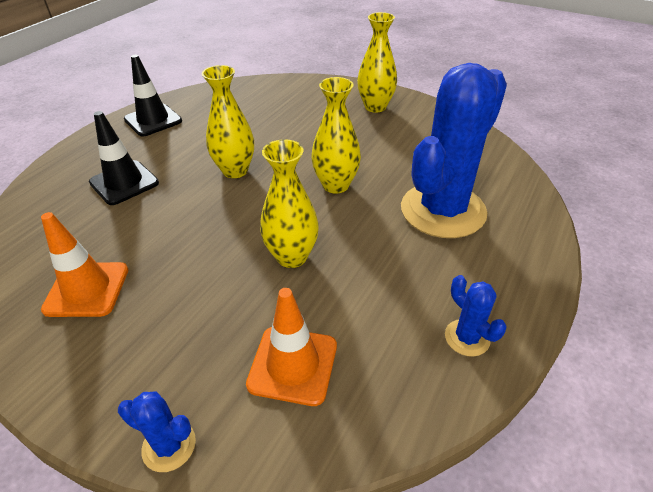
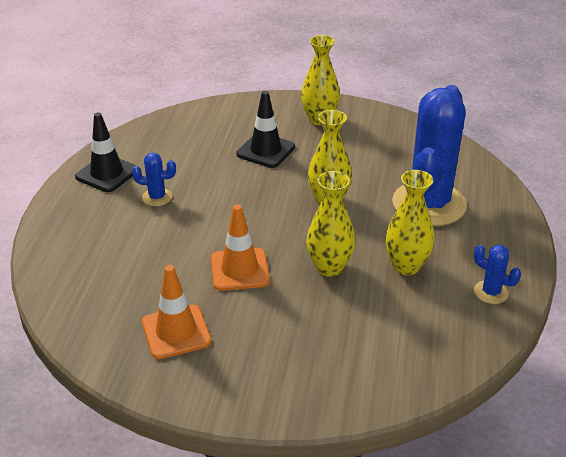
camera: 20 degrees left, 5 degrees down
(124, 183) = (131, 240): black traffic cone -> black traffic cone (266, 151)
(169, 445) = (326, 409): blue cactus -> blue cactus (157, 197)
(235, 170) = (229, 207): yellow vase -> yellow vase (406, 266)
(293, 365) = (379, 340): orange traffic cone -> orange traffic cone (240, 270)

